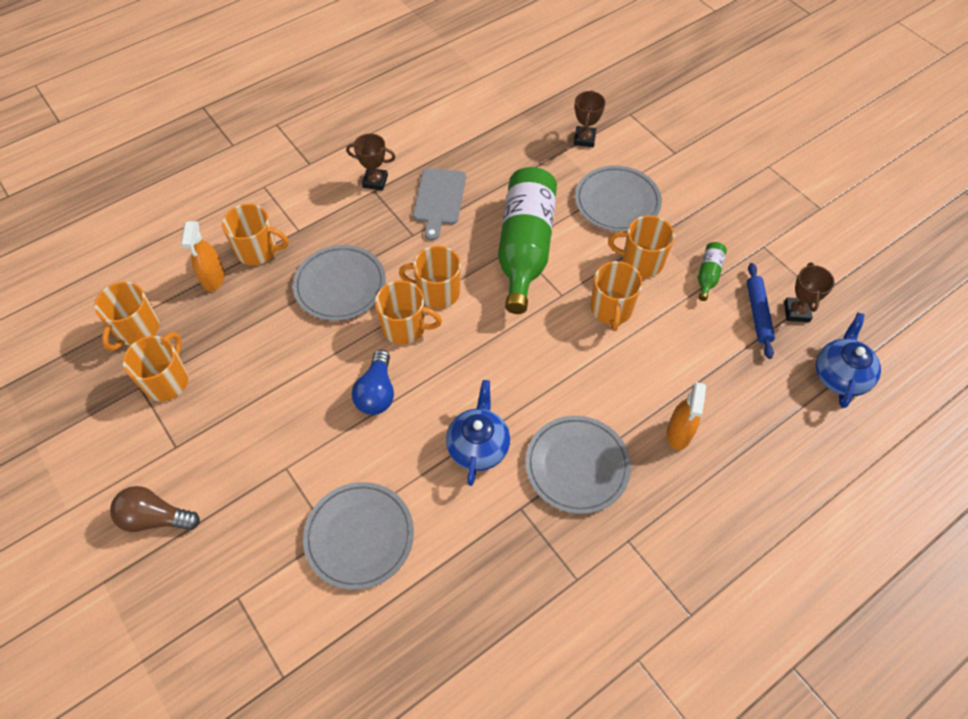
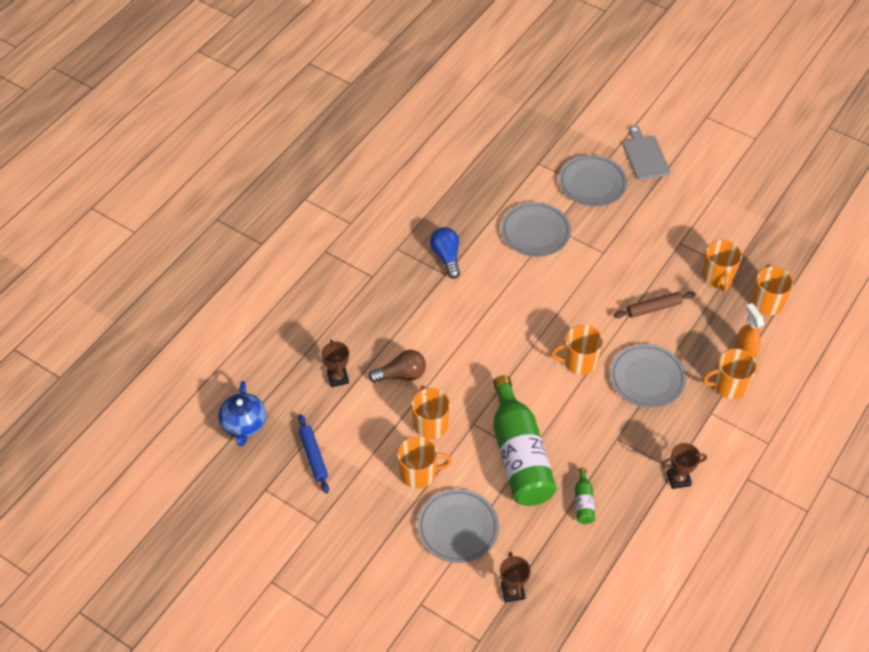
camera: 160 degrees right, 5 degrees down
(155, 518) = (661, 206): brown light bulb -> brown light bulb (401, 375)
(275, 365) = (653, 308): none -> brown rolling pin
(377, 393) = (573, 312): blue light bulb -> blue light bulb (446, 257)
(437, 292) = (570, 396): orange mug -> none
(439, 199) = (613, 478): grey cutting board -> grey cutting board (644, 156)
(478, 446) = (487, 300): blue teapot -> none
(577, 466) = (418, 308): grey plate -> grey plate (592, 183)
(678, 434) = (355, 347): orange spray bottle -> none
(708, 275) = (360, 479): green bottle -> green bottle (583, 502)
(796, 312) = (282, 467): brown trophy -> brown trophy (337, 378)

